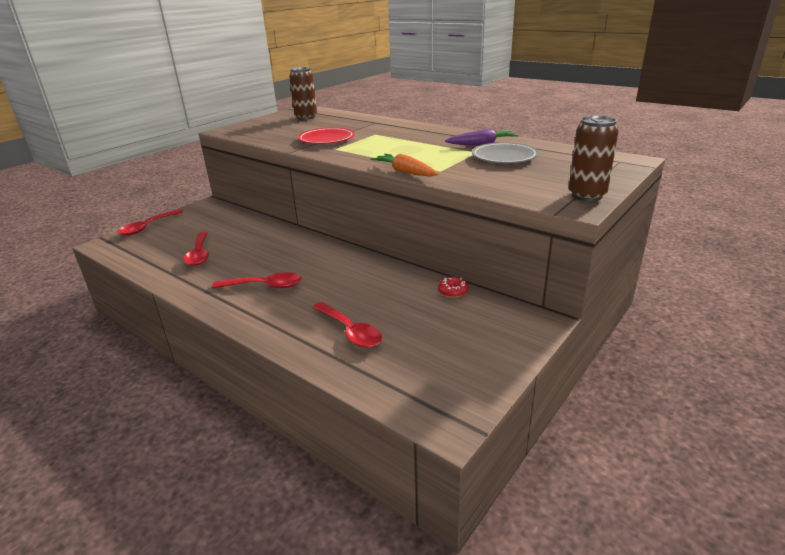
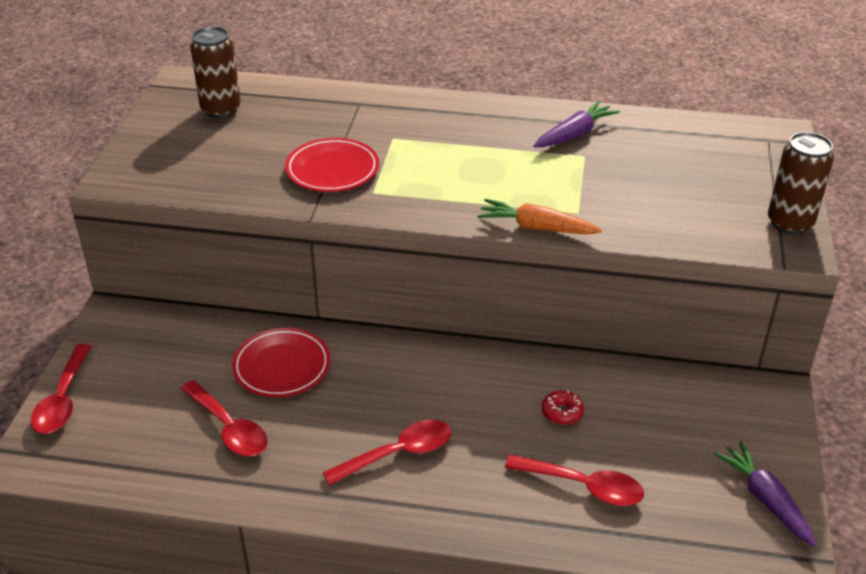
camera: 30 degrees left, 10 degrees up
(254, 238) = (282, 367): none -> red plate
(452, 291) = (646, 379): red donut -> red donut (562, 412)
(470, 377) = (765, 499): none -> purple carrot
(504, 157) = (630, 161): grey plate -> none

